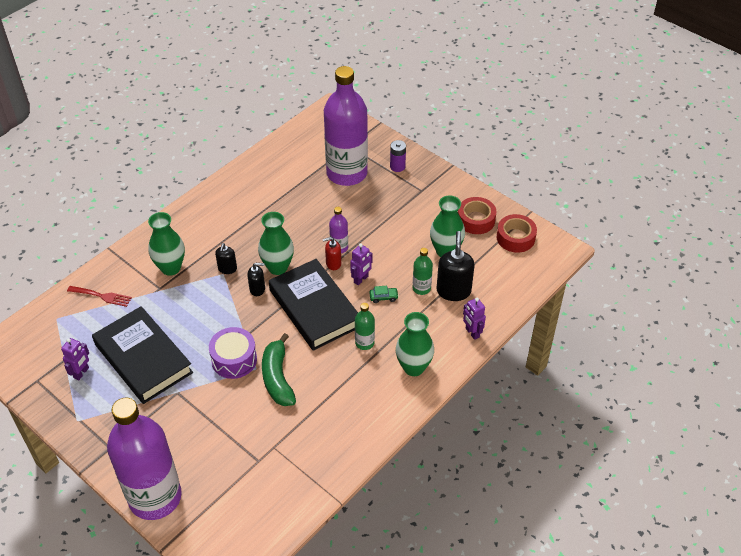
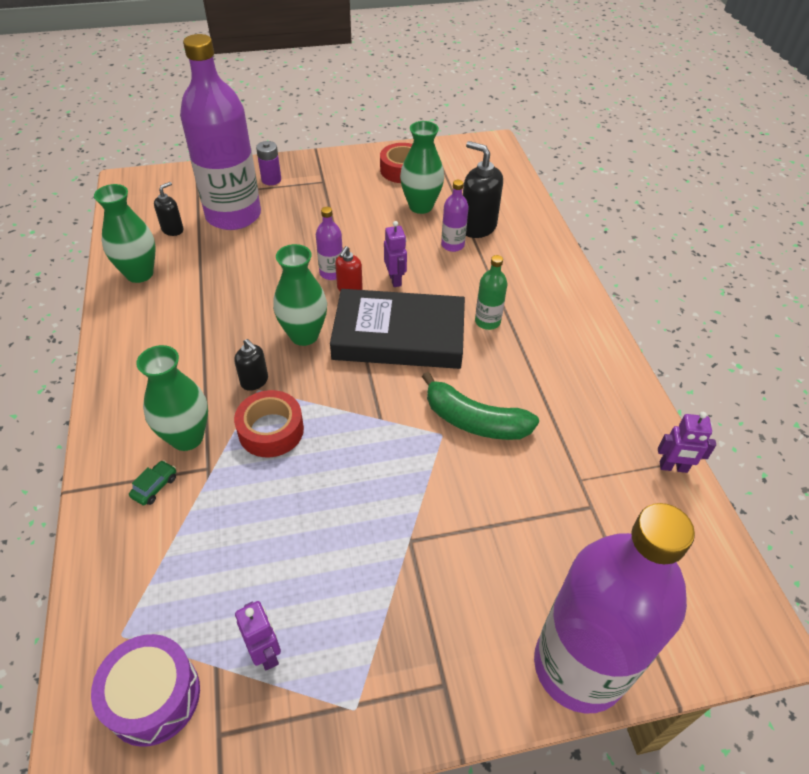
camera: 55 degrees left, 0 degrees up
(102, 296) = (146, 546): red fork -> none
(143, 359) = (314, 552): black book -> none
(234, 359) = (408, 449): purple drum -> purple drum (154, 697)
(257, 289) = (318, 370): black soap dispenser -> black soap dispenser (173, 230)
(383, 297) = (437, 276): green car -> green car (155, 487)
(413, 367) = (554, 303): green vase -> green vase (139, 274)
(421, 288) = (452, 245): green bottle -> purple bottle
(472, 333) = (543, 242): purple robot -> purple robot (673, 467)
(515, 238) = (451, 160): red tape -> red tape (271, 430)

